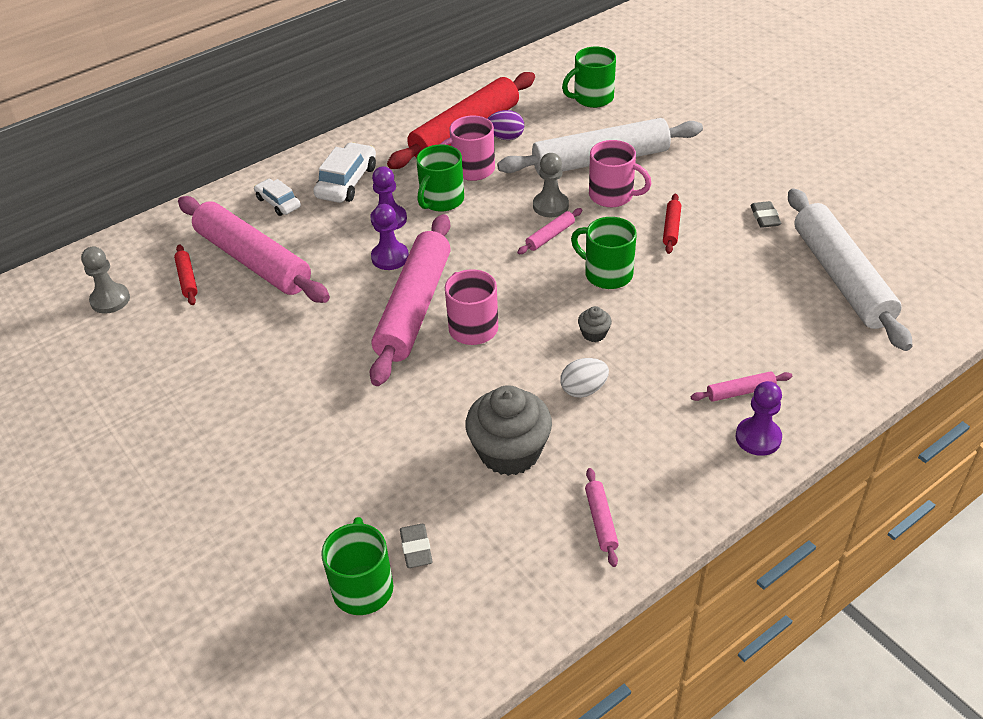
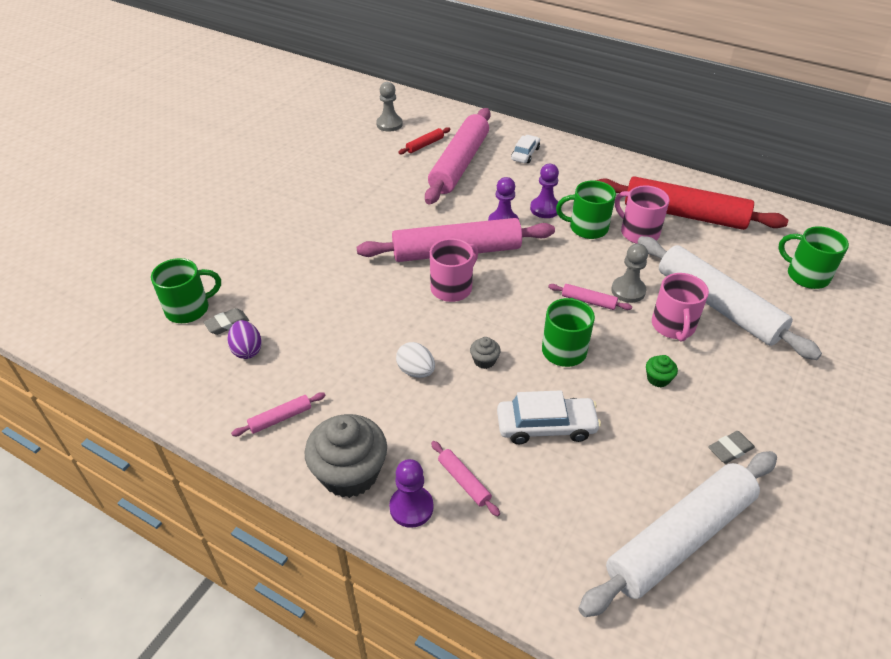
camera: 65 degrees right, 0 degrees up
(347, 182) = (572, 176): white car -> white car (546, 426)
(505, 137) = (697, 239): purple egg -> purple egg (247, 350)
(509, 452) = (332, 346): grey cupcake -> grey cupcake (350, 473)
(671, 228) = (658, 379): red rolling pin -> green cupcake

